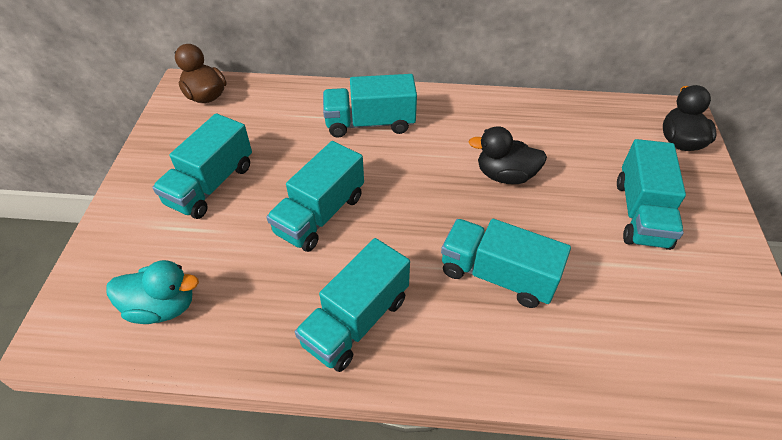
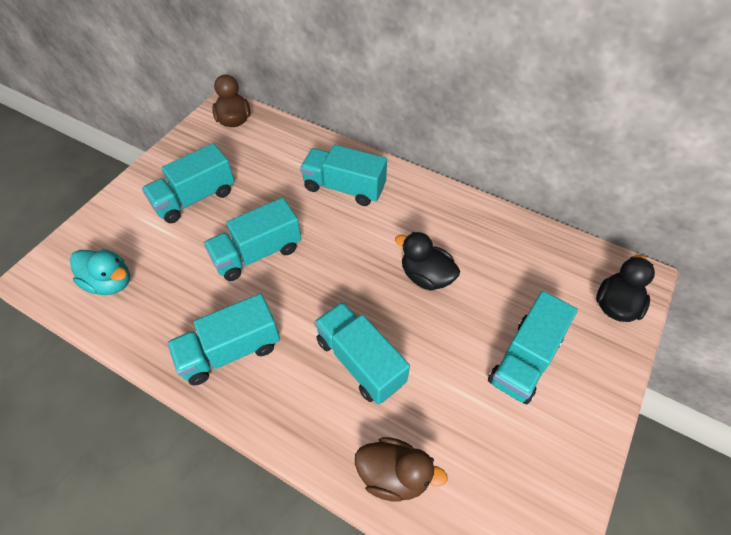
camera: 25 degrees right, 5 degrees up
(603, 365) = (394, 475): none -> brown duck

